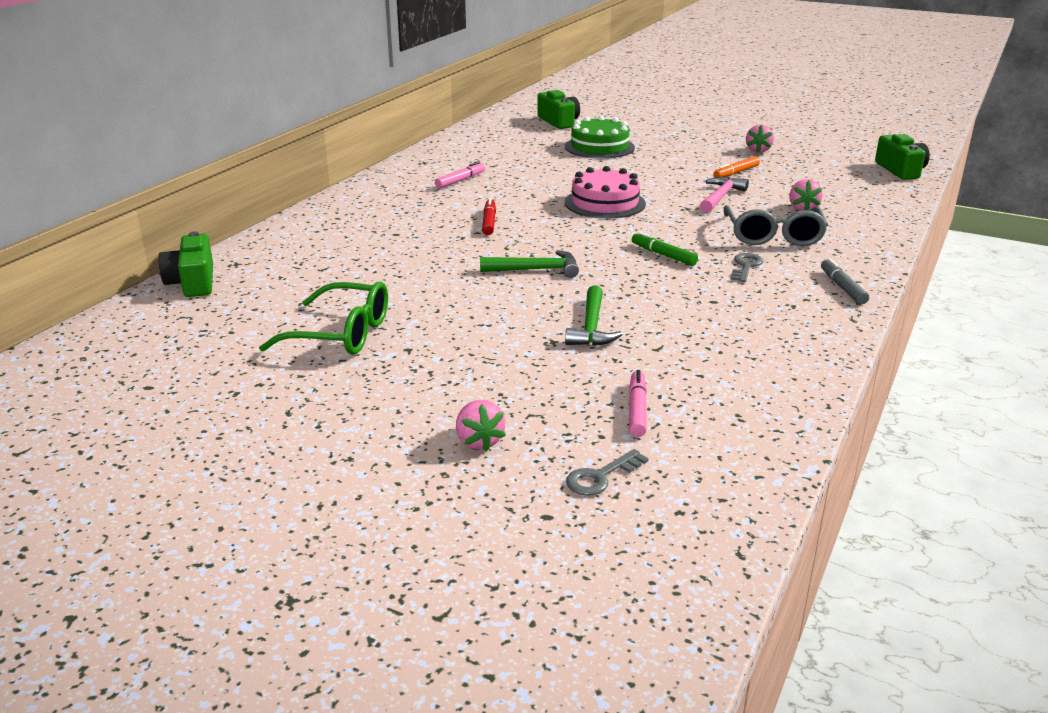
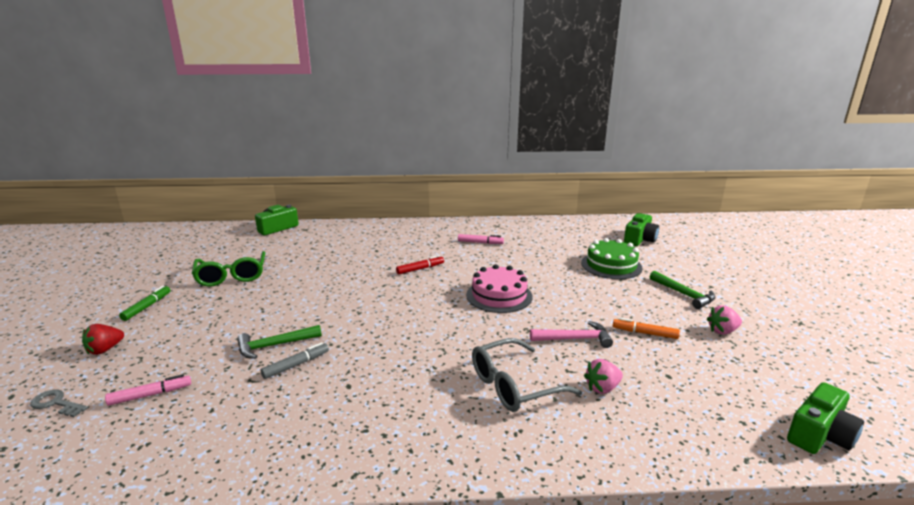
camera: 60 degrees right, 5 degrees down
(479, 441) = (105, 350): pink strawberry -> red strawberry
(536, 270) = (355, 303): green hammer -> green hammer (684, 294)
(663, 255) = (421, 342): green marker -> green marker (147, 307)
(745, 266) = (431, 386): grey key -> none
(842, 287) = (426, 453): grey marker -> grey marker (296, 365)

